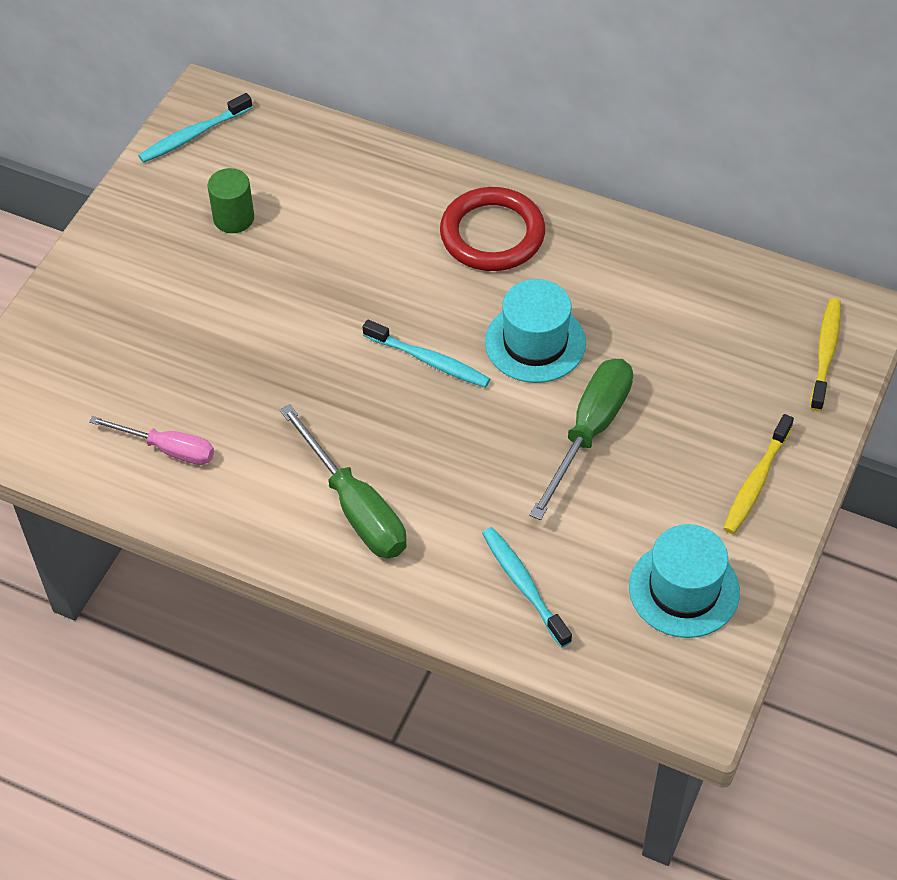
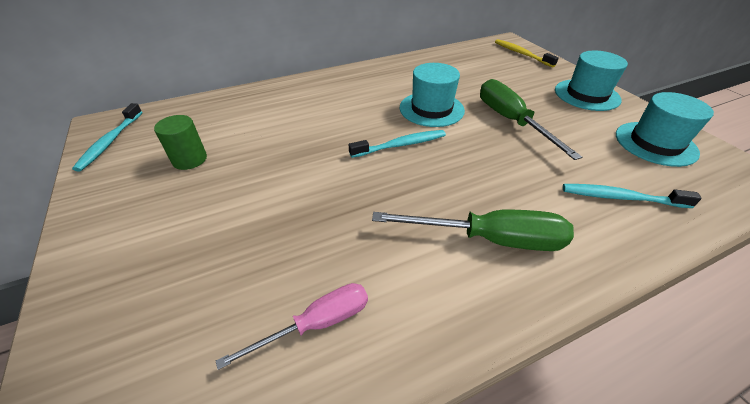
camera: 50 degrees left, 10 degrees down
(492, 234) = (347, 89): red ring -> none
(756, 481) = (586, 95): yellow toothbrush -> turquoise hat

